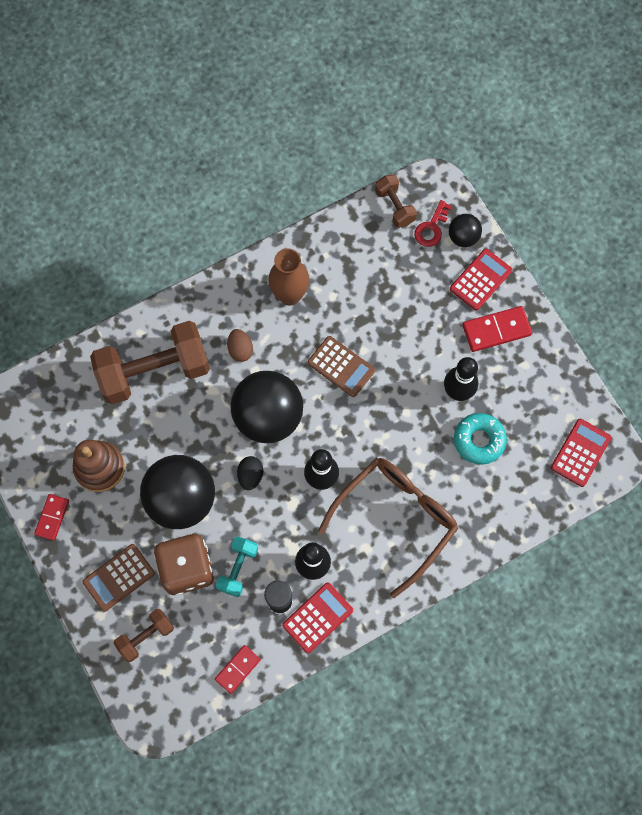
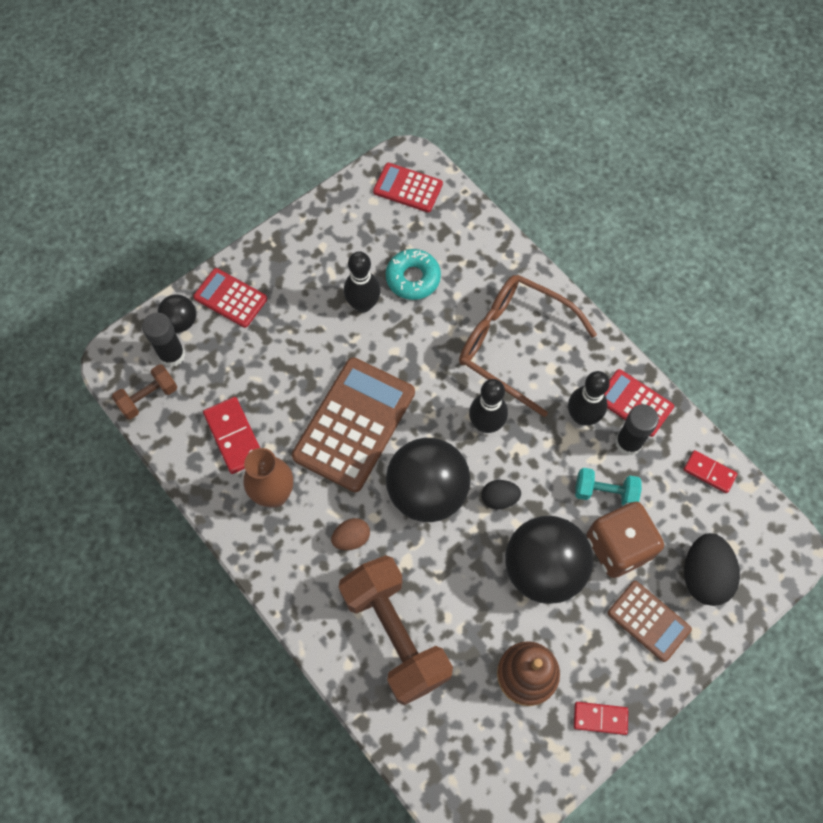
camera: 100 degrees left, 5 degrees down
(146, 636) = (704, 576): brown dumbbell -> black egg
(341, 366) = (354, 424): brown calculator -> brown calculator, size x1.82
(431, 228) = (172, 355): red key -> black glue stick
(496, 330) = (287, 276): red domino -> red domino (234, 436)

